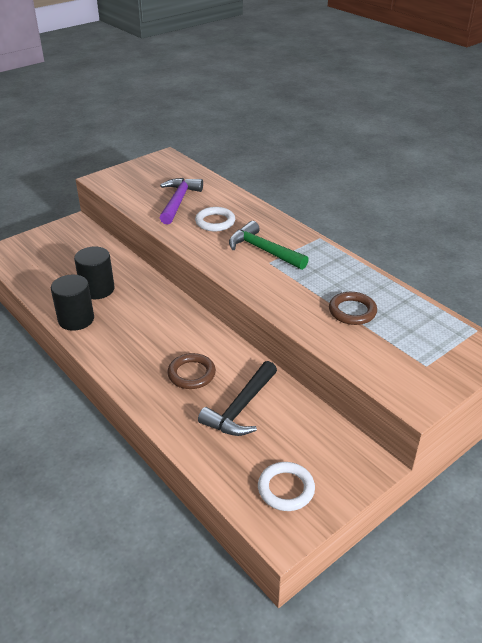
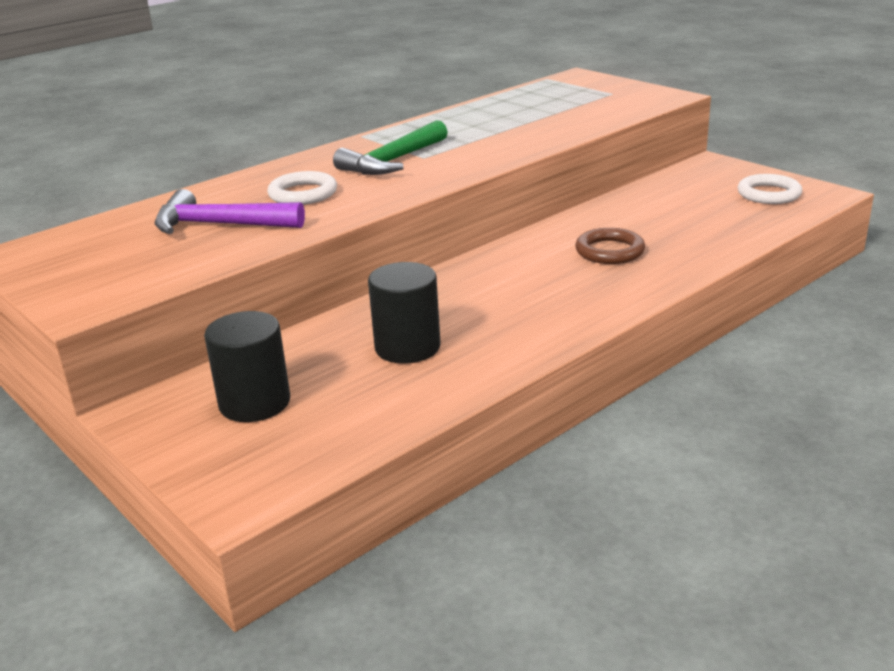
camera: 90 degrees left, 10 degrees down
(76, 319) = (501, 354): black cylinder -> black cylinder (254, 403)
(241, 408) = (661, 220): black hammer -> none
(352, 311) = (529, 118): brown ring -> none

